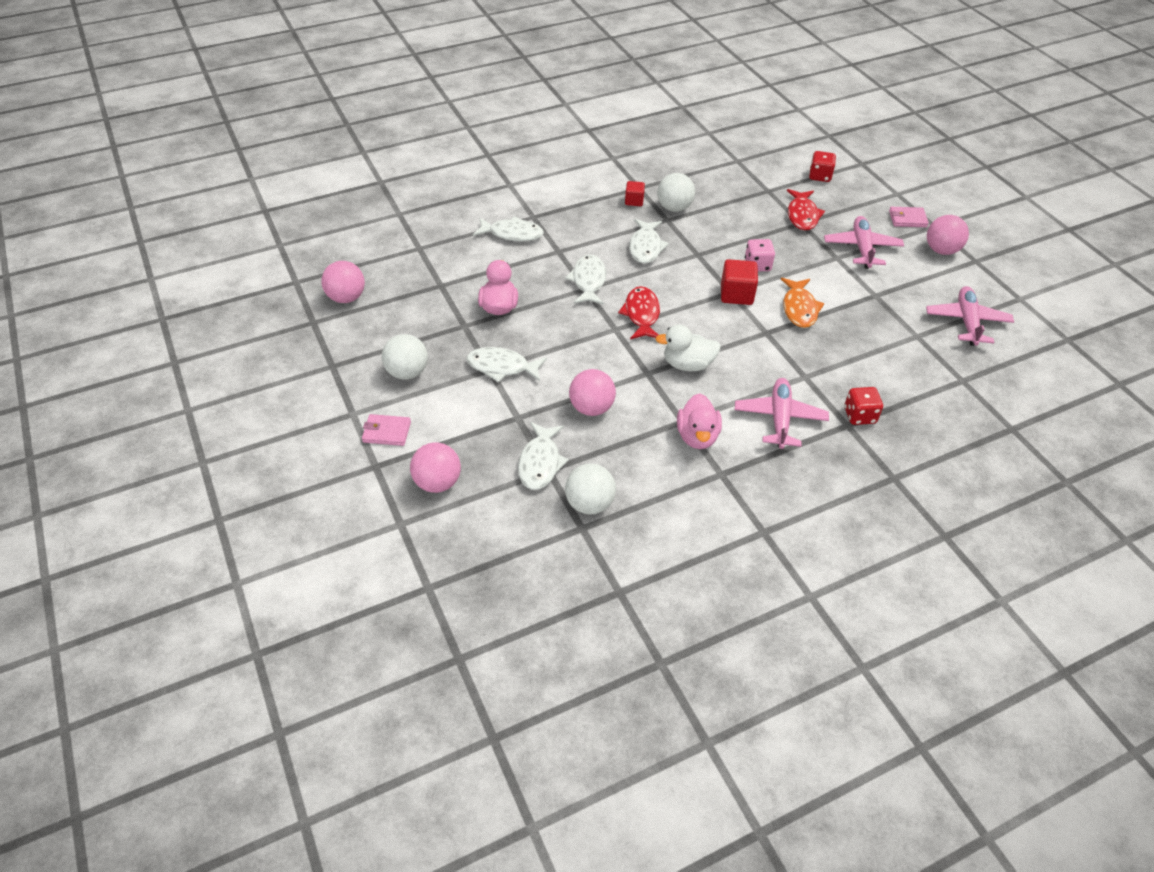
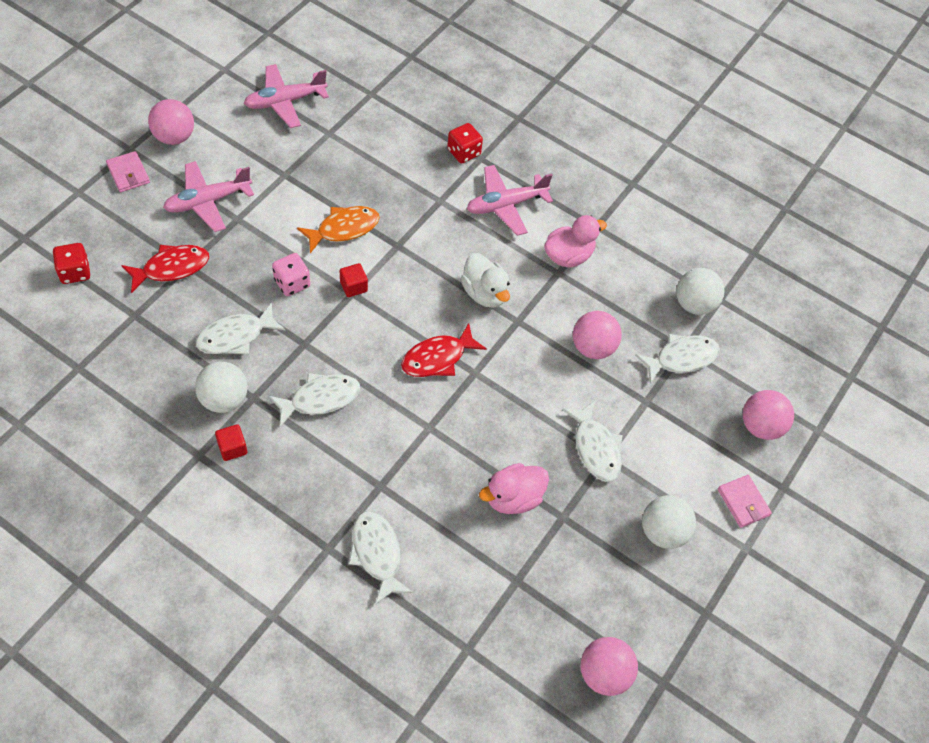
camera: 125 degrees left, 10 degrees up
(588, 281) = (415, 430): white fish -> white fish (235, 336)
(736, 294) = (353, 286): red cube -> red cube, size x0.61

